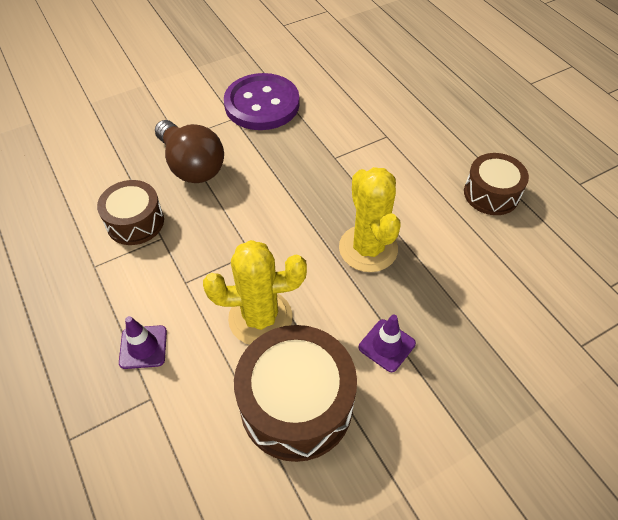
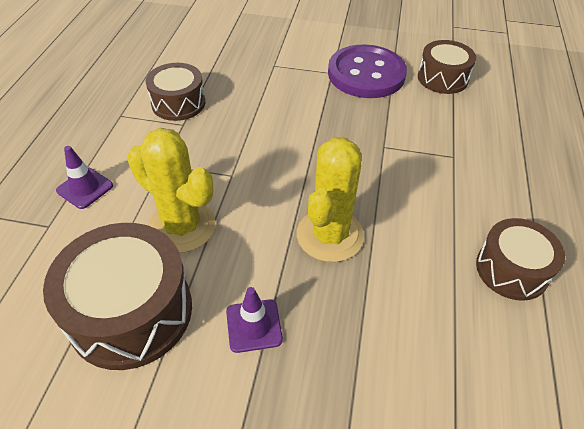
camera: 40 degrees right, 5 degrees down
(191, 165) = (261, 88): brown light bulb -> none
(320, 76) = (442, 78): none -> brown drum

